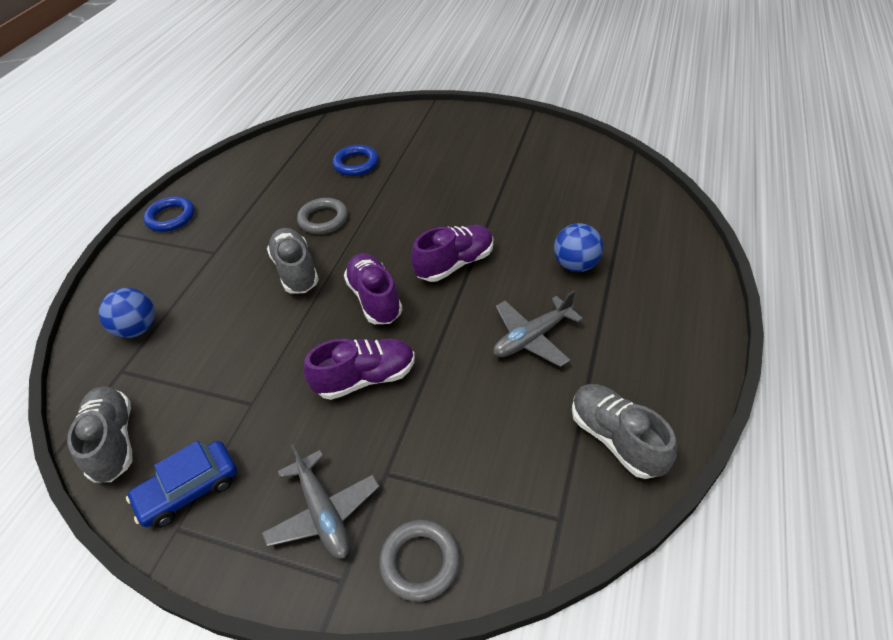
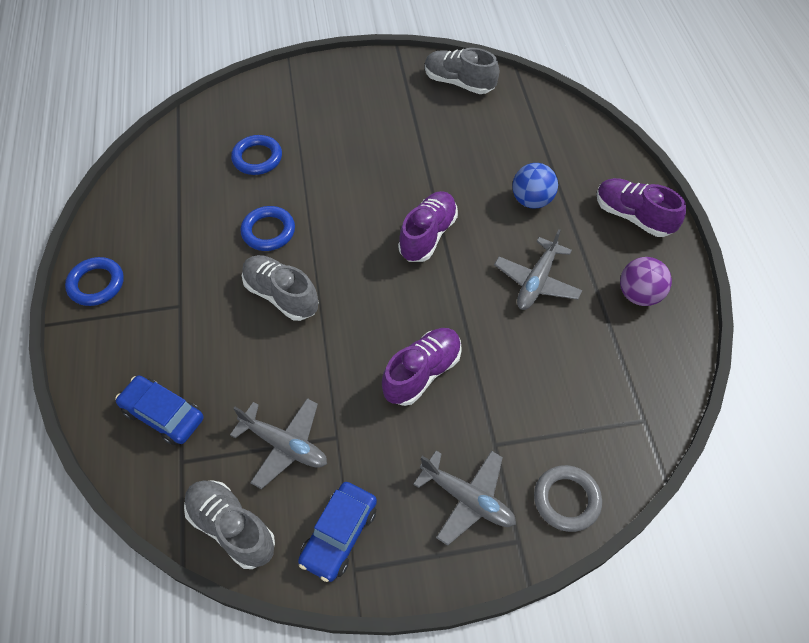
camera: 30 degrees left, 10 degrees up
(137, 329) = (163, 415): blue ball -> blue car
(205, 392) = (284, 445): none -> grey plane
(323, 219) = (268, 231): grey ring -> blue ring
(374, 299) = (378, 296): purple shoe -> purple shoe (633, 216)
(616, 439) = (648, 342): grey shoe -> grey shoe (459, 83)
(635, 388) = (639, 295): none -> purple ball

